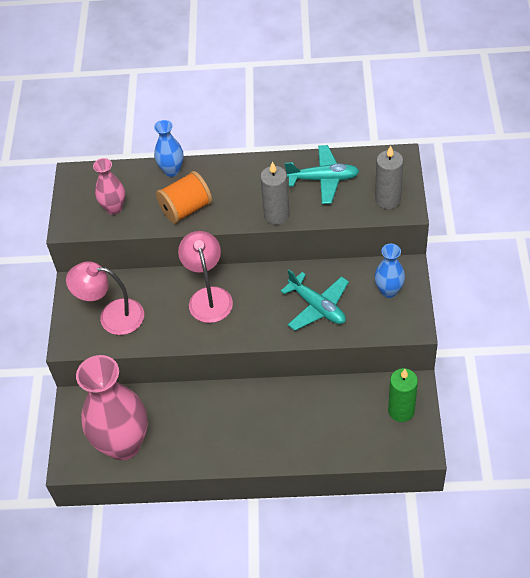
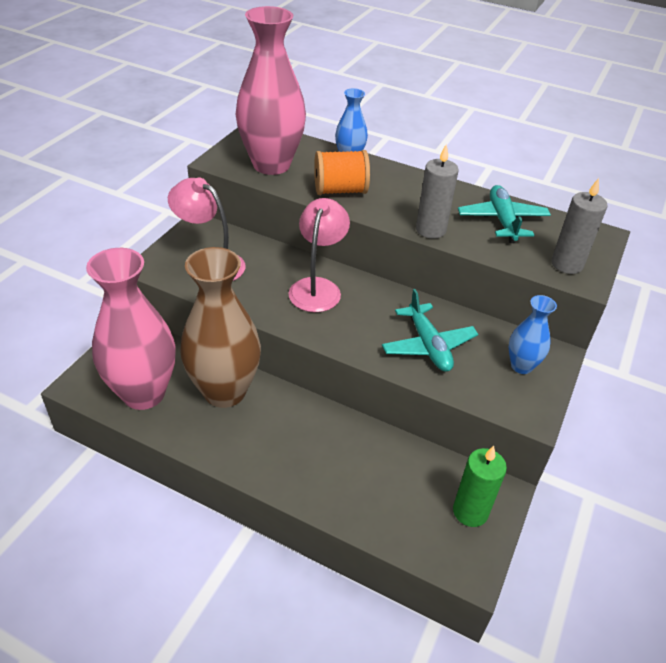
camera: 20 degrees right, 10 degrees down
(114, 208) = (271, 165): pink vase -> pink vase, size x2.05
(181, 411) = (225, 391): none -> brown vase
(323, 179) = (502, 220): turquoise plane -> turquoise plane turned 120 degrees counterclockwise

